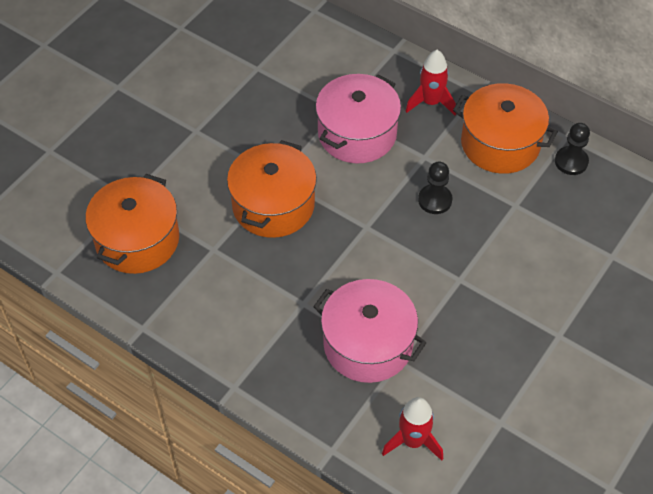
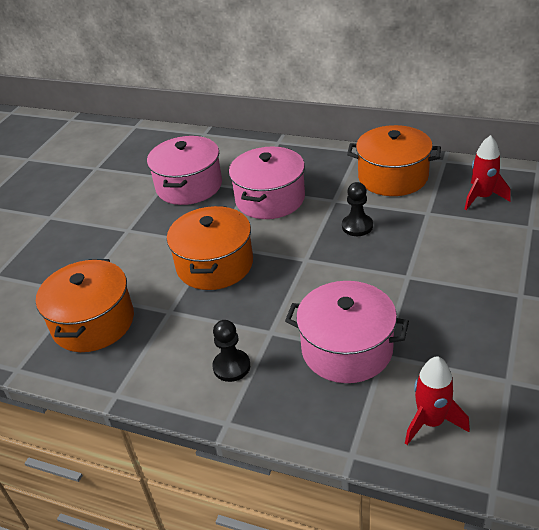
camera: 10 degrees left, 15 degrees down
(276, 87) = (189, 186): none -> pink pot
(431, 102) = (323, 165): red rocket -> red rocket (482, 197)
(571, 162) = (457, 174): black pawn -> black pawn (231, 367)

